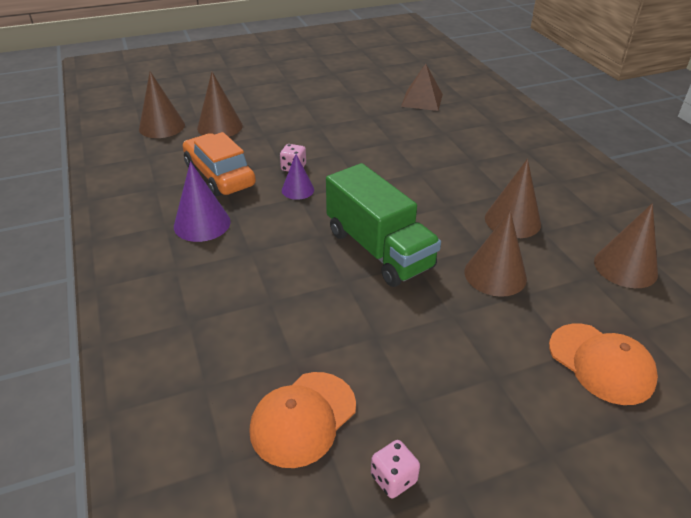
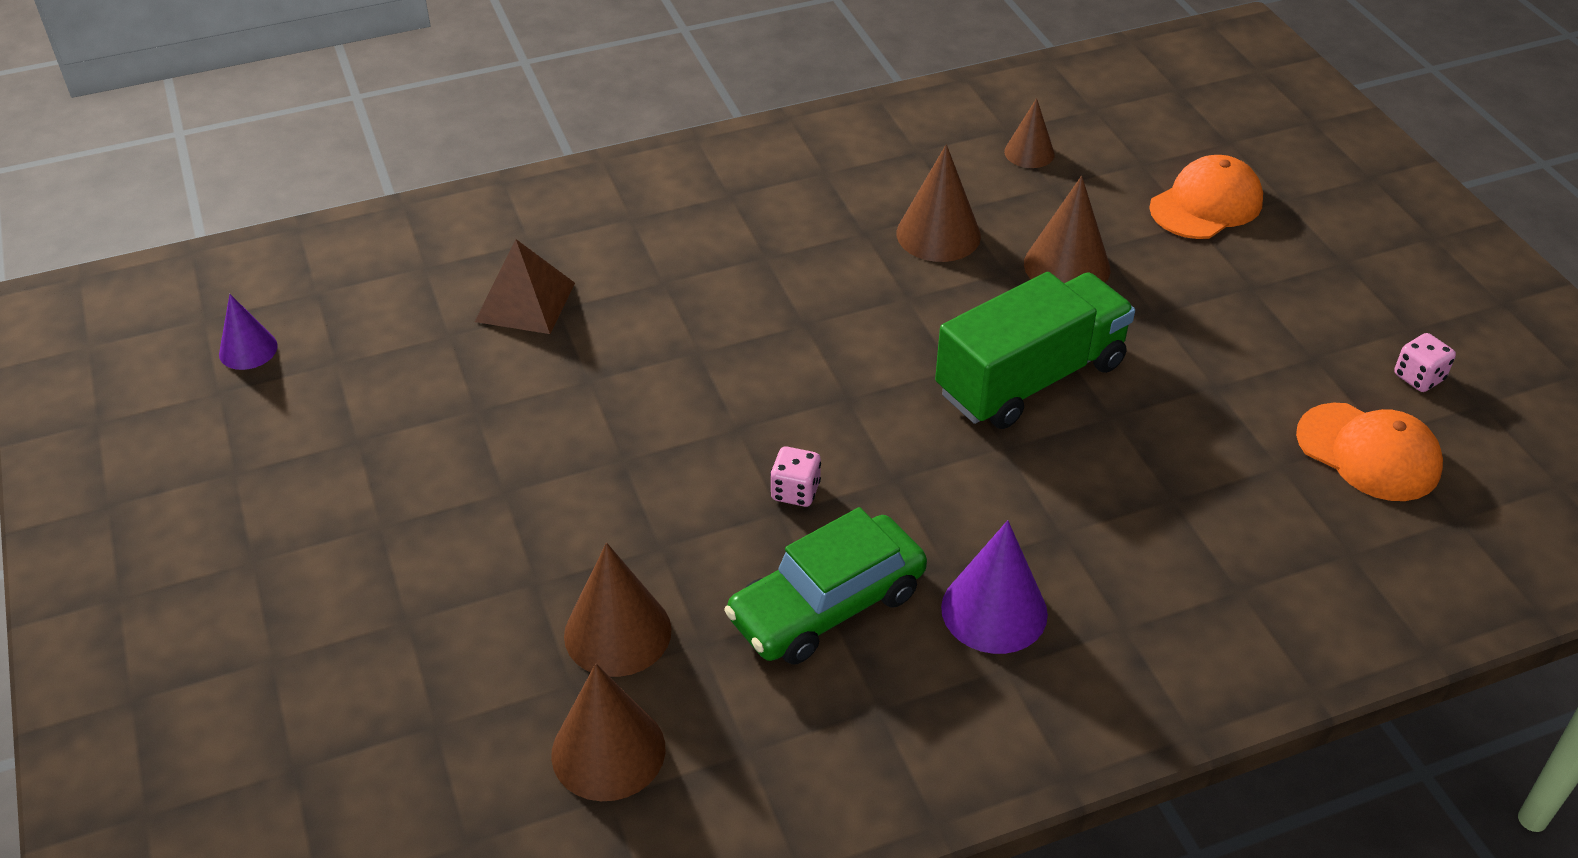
camera: 90 degrees left, 5 degrees up
(219, 175) = (827, 605): orange car -> green car
(297, 190) = (872, 481): purple cone -> purple cone (248, 349)
(625, 267) = (1029, 153): brown cone -> brown cone, size x0.63

